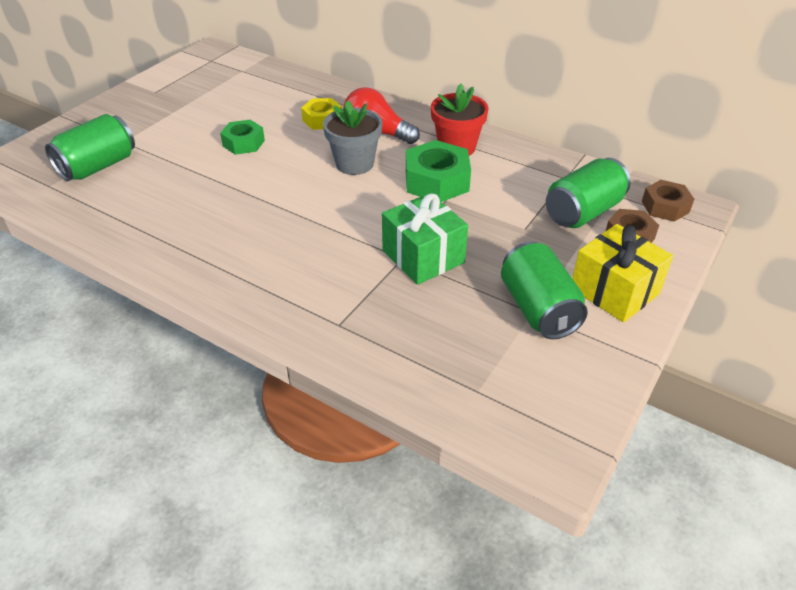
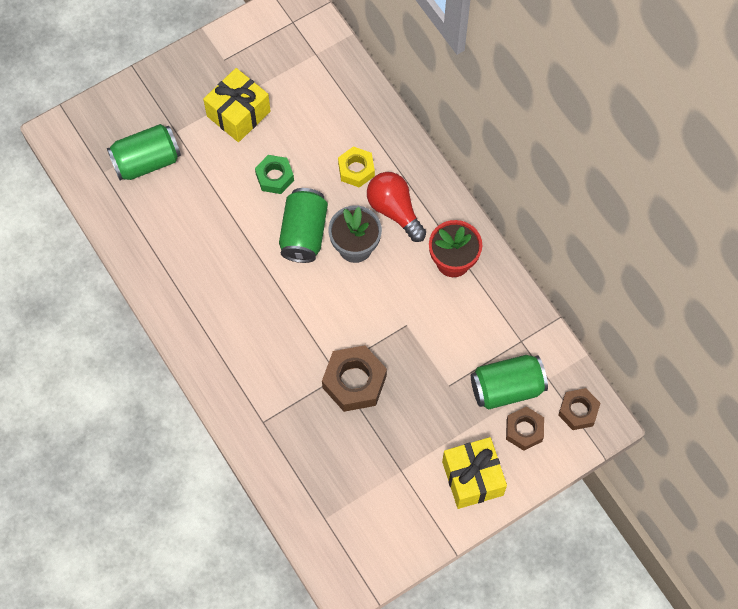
camera: 25 degrees right, 25 degrees up
(185, 116) = (238, 114): none -> yellow gift
(423, 256) = (354, 382): green gift -> brown nut
(436, 181) = (411, 299): green nut -> none
(538, 309) = (406, 470): green can -> green can (303, 233)

